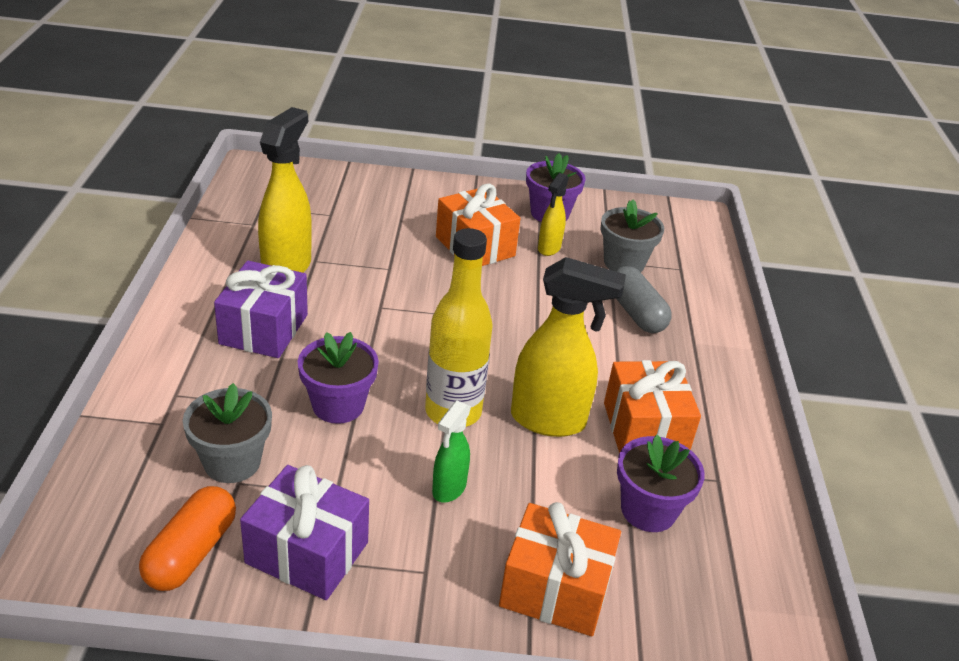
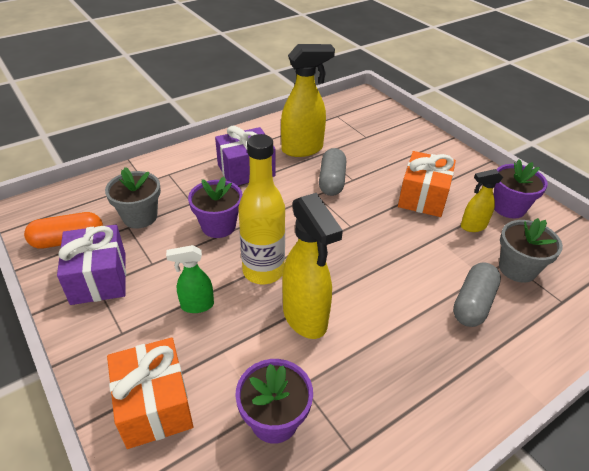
camera: 55 degrees right, 5 degrees up
(373, 283) = (332, 181): none -> grey capsule
(644, 429) = (355, 374): orange gift -> none

